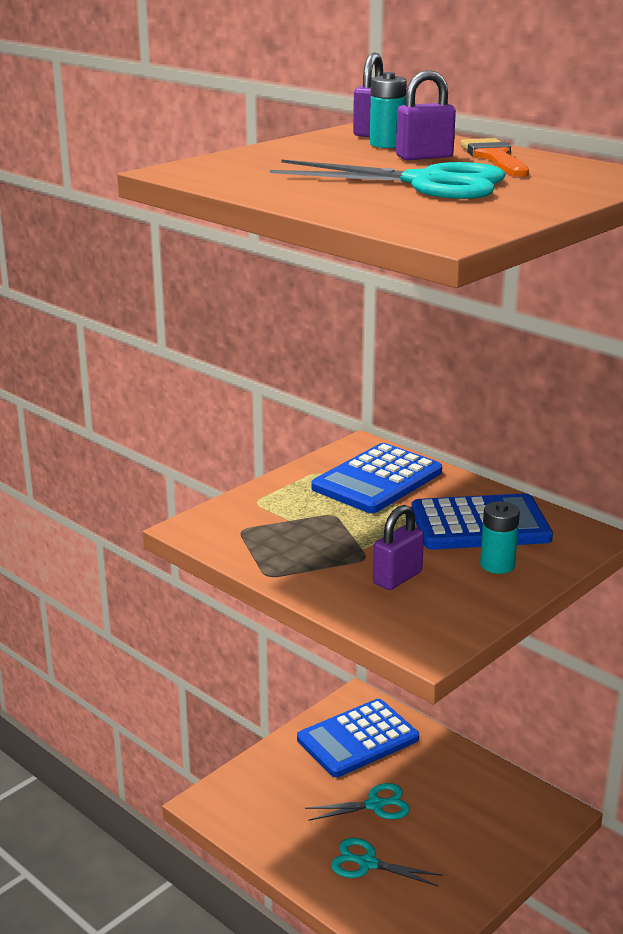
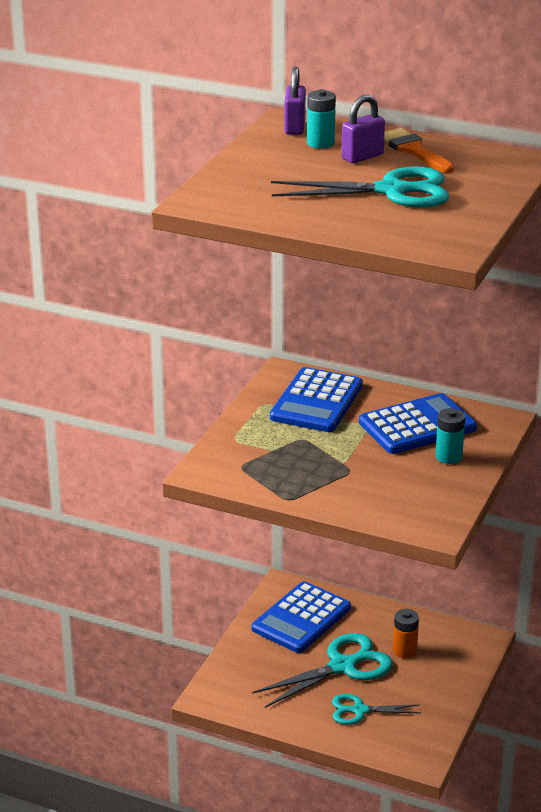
camera: 20 degrees left, 5 degrees up
(375, 805) = (342, 666): turquoise scissors -> turquoise scissors, size x1.69
(397, 578) = (384, 482): purple padlock -> none
(456, 804) = (404, 651): none -> orange battery

